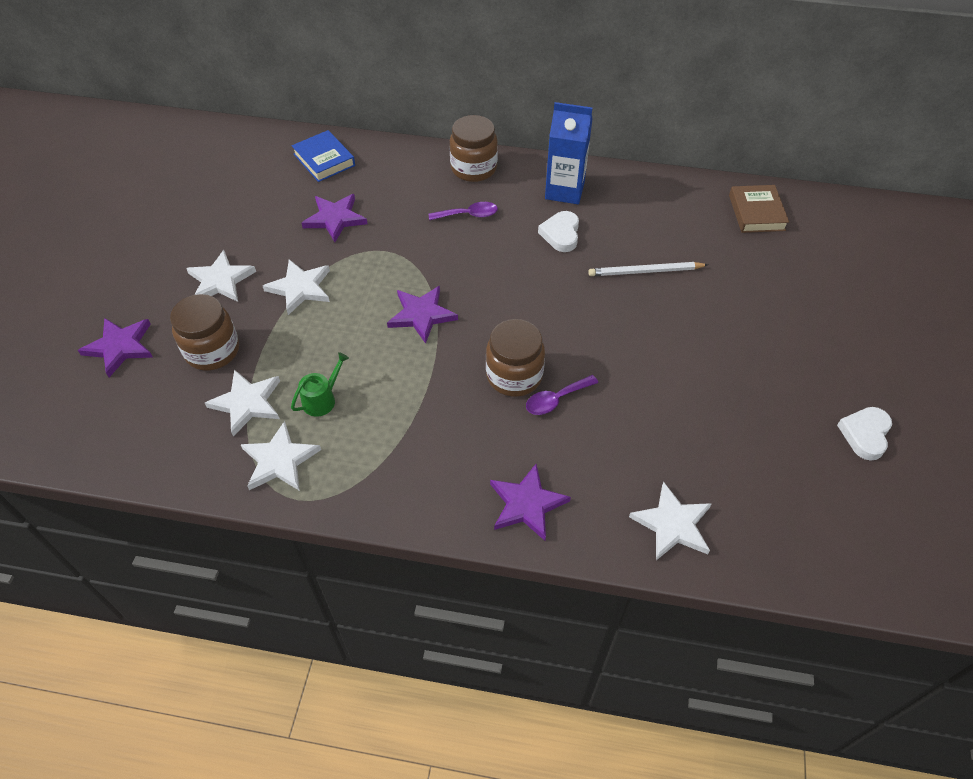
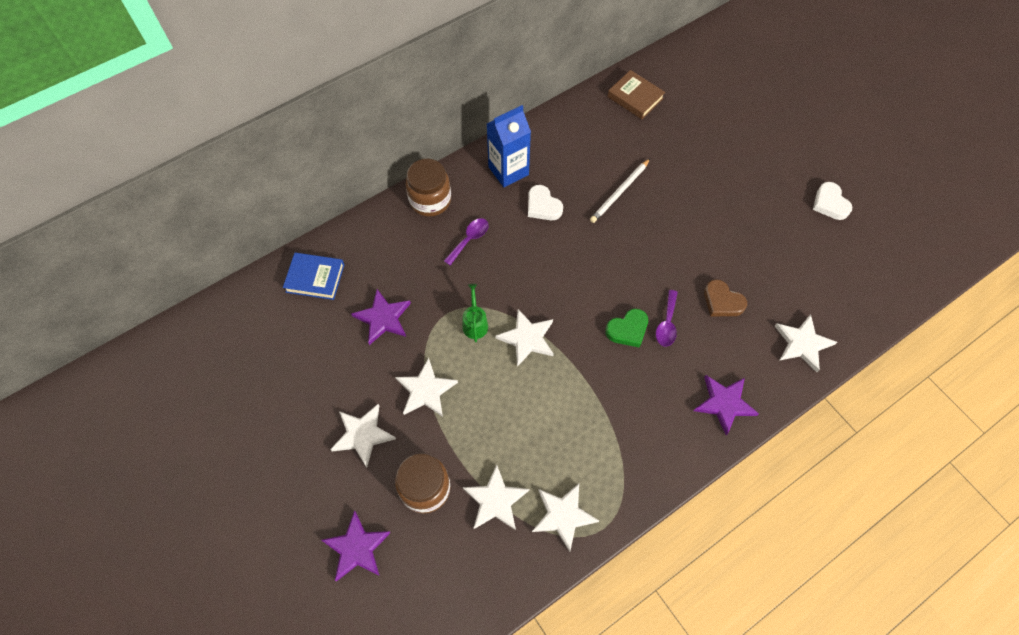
camera: 45 degrees left, 10 degrees up
(322, 399) = (538, 452): green watering can -> green watering can (475, 323)
(421, 315) = (527, 338): purple star -> white star
(514, 376) = (627, 330): brown jar -> green heart
(633, 425) = (722, 301): none -> brown heart

